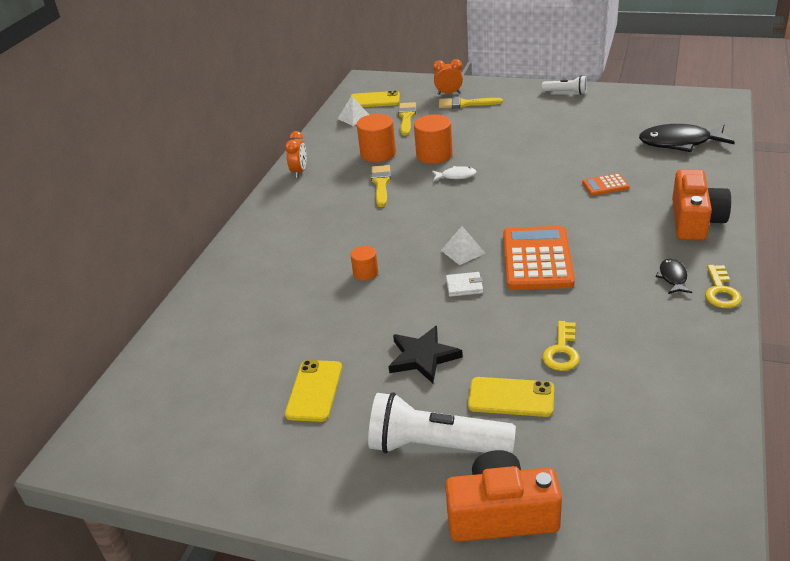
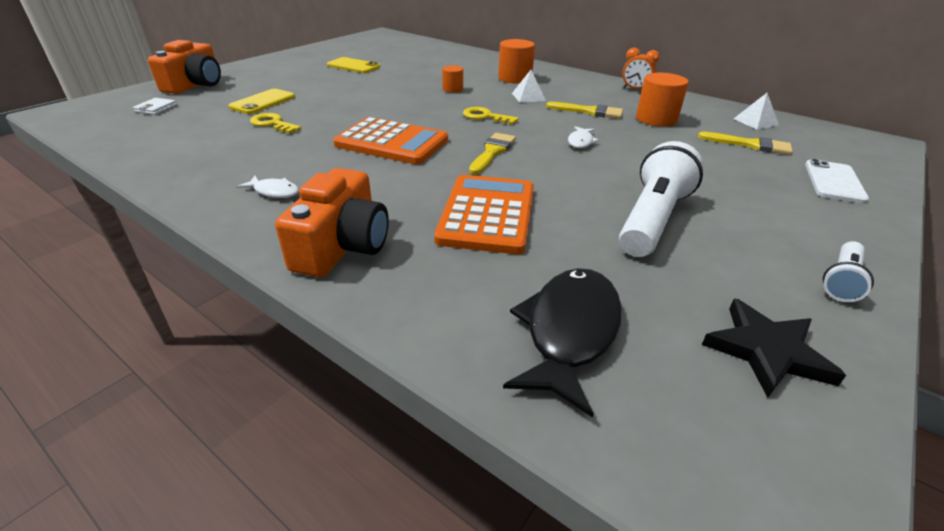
camera: 105 degrees right, 0 degrees up
(374, 100) = (809, 137): yellow phone -> none
(423, 357) = (338, 89): black star -> black star (766, 351)
(434, 155) = (638, 141): orange cylinder -> orange cylinder (515, 78)
(435, 446) = (264, 81): white flashlight -> white flashlight (652, 219)
(448, 93) = (834, 181): orange clock -> white phone
(463, 251) = (441, 120): white pyramid -> white pyramid (528, 97)
(464, 286) = (393, 112): white wallet -> white wallet (156, 108)
(465, 104) = (792, 185): yellow brush -> yellow brush (492, 152)
(605, 185) = (487, 214): orange calculator -> orange calculator, size x2.11
(673, 277) = (274, 192): black fish -> white fish
(695, 221) = (342, 246): orange camera -> orange camera turned 105 degrees counterclockwise
(721, 291) = (216, 208): yellow key -> yellow key (485, 116)

